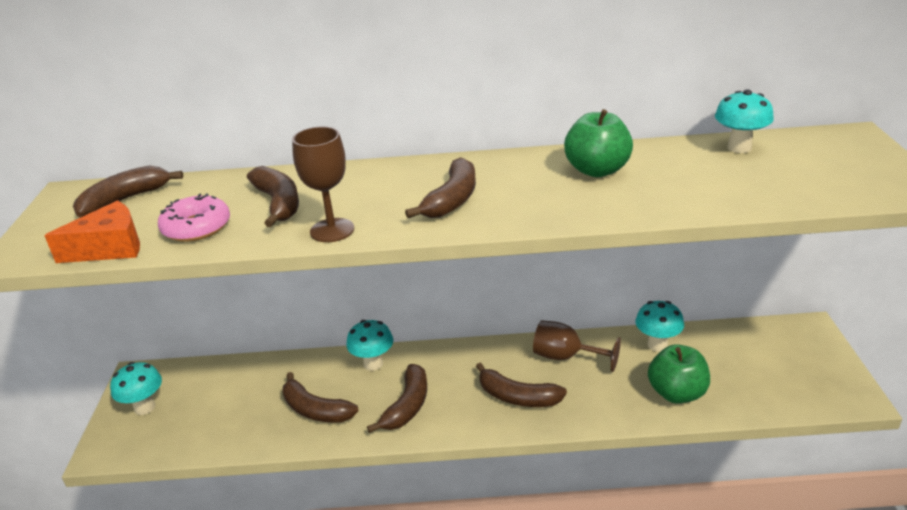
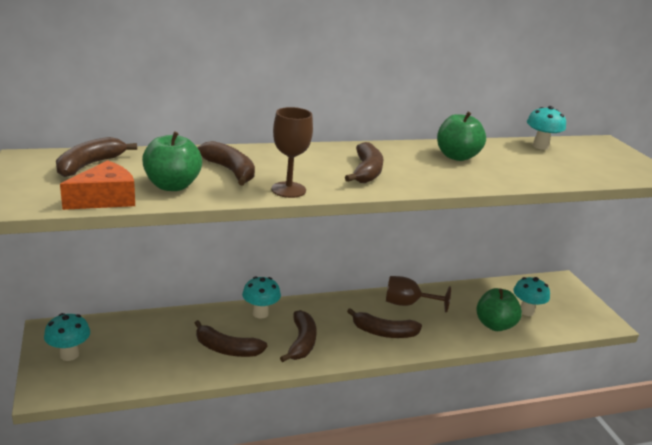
camera: 20 degrees left, 5 degrees down
(196, 227) = (172, 186): pink donut -> green apple
(657, 345) = (468, 294): turquoise mushroom -> turquoise mushroom (526, 311)

